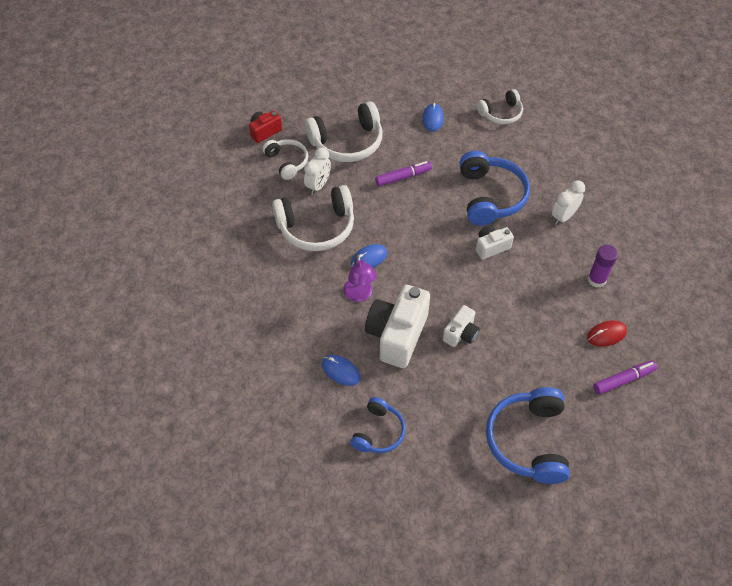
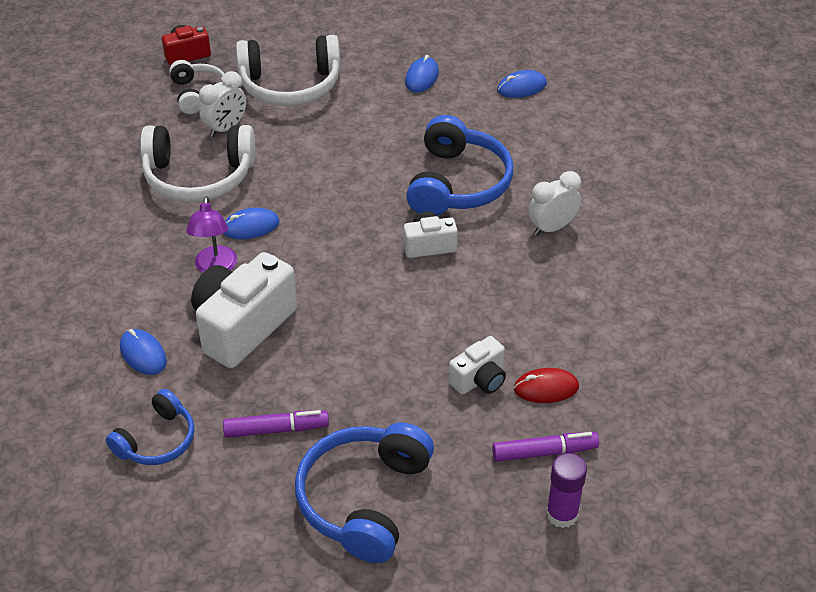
camera: 15 degrees right, 10 degrees down
(403, 177) = (346, 139): purple marker -> purple marker (276, 429)
(461, 333) = (333, 343): white camera -> white camera (479, 379)
(501, 113) = (521, 87): white headphones -> blue mouse
(596, 279) = (564, 315): purple glue stick -> purple glue stick (562, 514)

